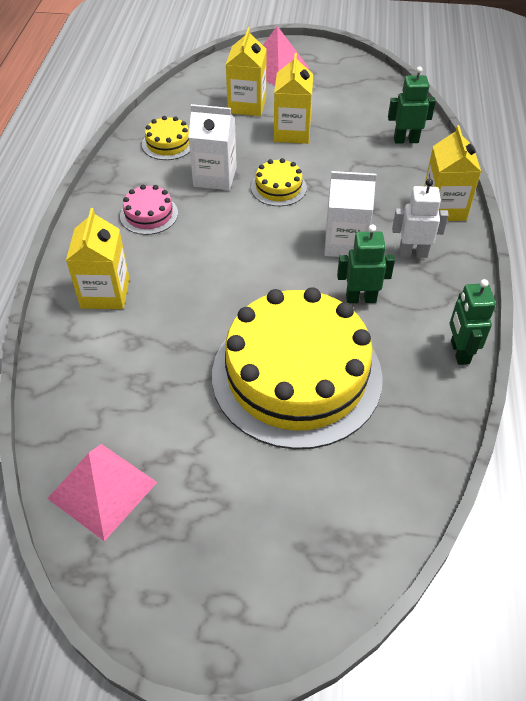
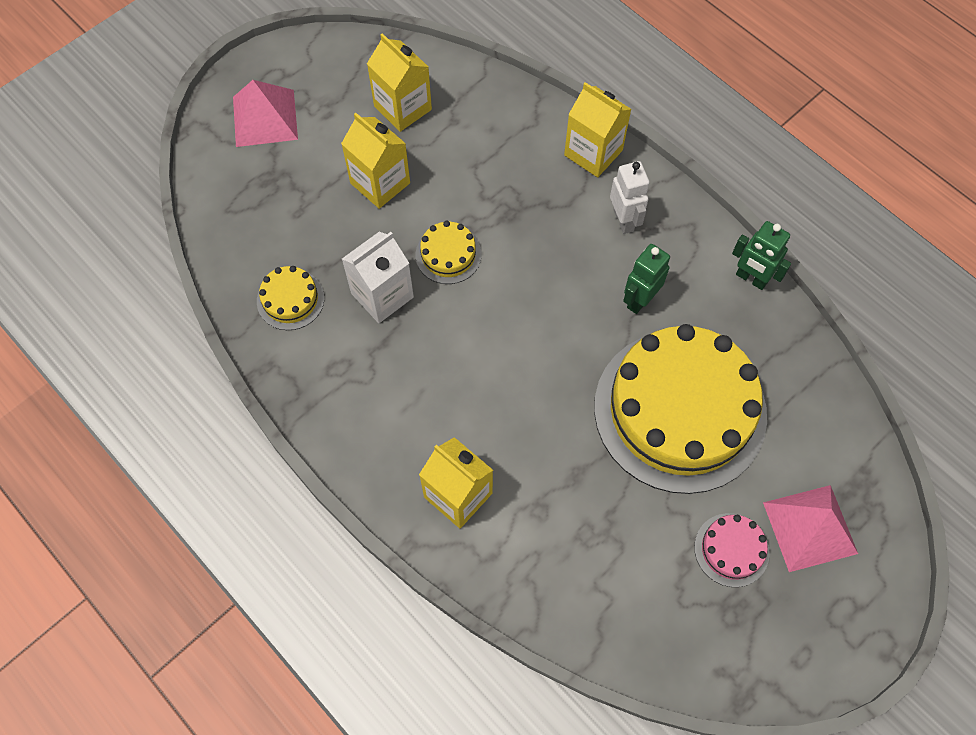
camera: 50 degrees left, 15 degrees up
(102, 490) = (679, 634): pink pyramid -> pink pyramid (810, 528)
(149, 214) = (383, 389): pink cake -> pink cake (731, 549)
(247, 105) = (299, 188): yellow carton -> yellow carton (402, 108)
(345, 243) = (567, 260): white carton -> none
(406, 140) = (482, 104): green robot -> none
(413, 253) = (624, 220): white robot -> white robot turned 120 degrees clockwise

